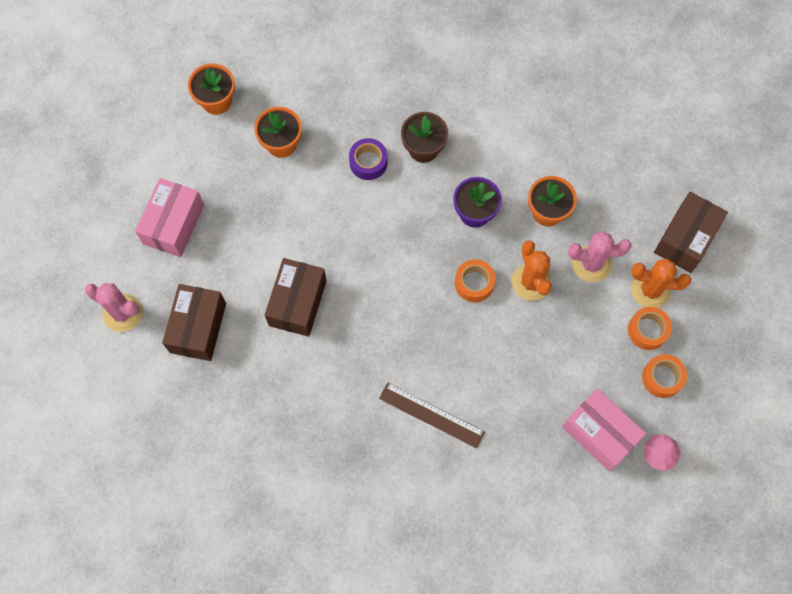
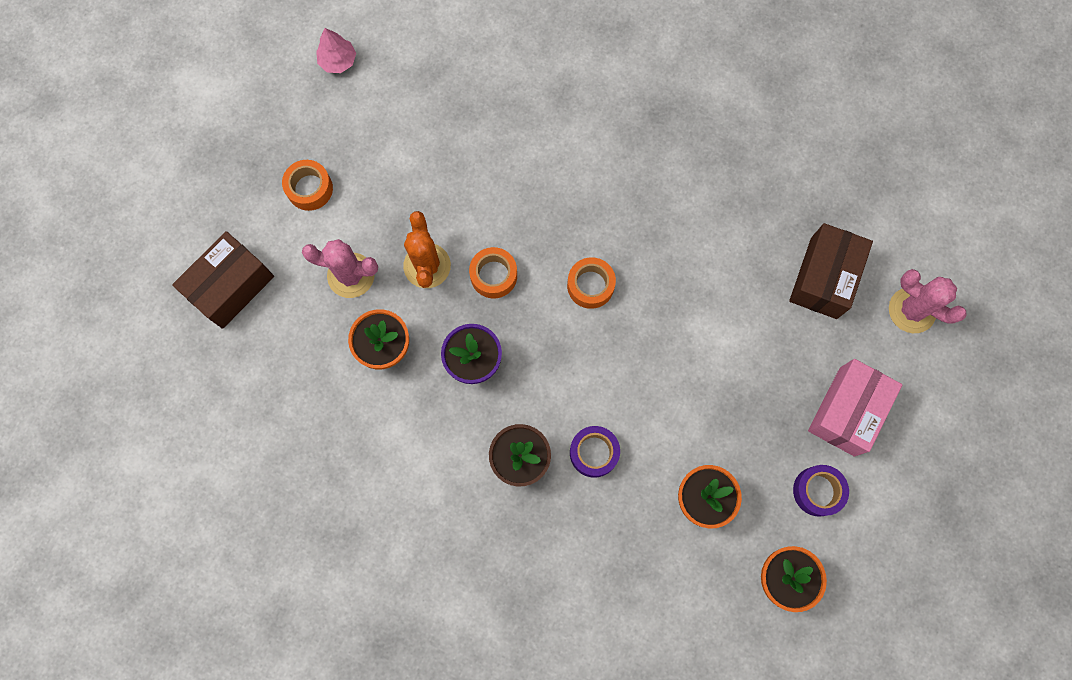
camera: 170 degrees left, 5 degrees up
(193, 163) = (817, 491): none -> purple tape
(297, 303) = (704, 287): brown box -> none
(431, 415) = (571, 138): brown ruler -> none
(599, 433) = (395, 91): pink box -> none
(650, 290) = (291, 233): orange cactus -> none
(662, 378) = (310, 135): orange tape -> orange tape (590, 285)

